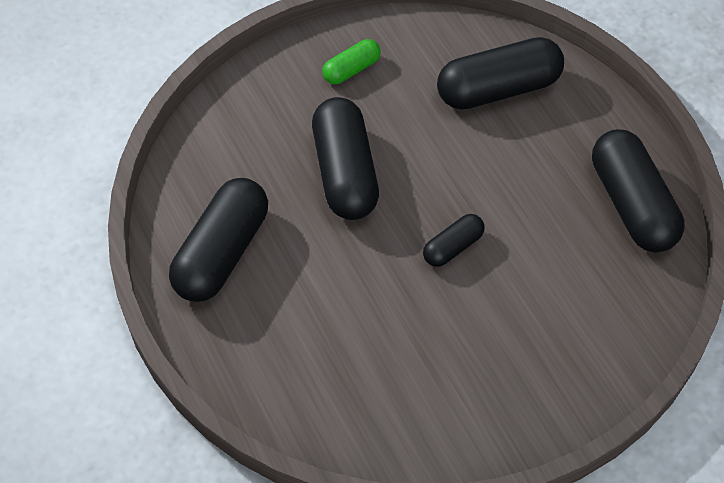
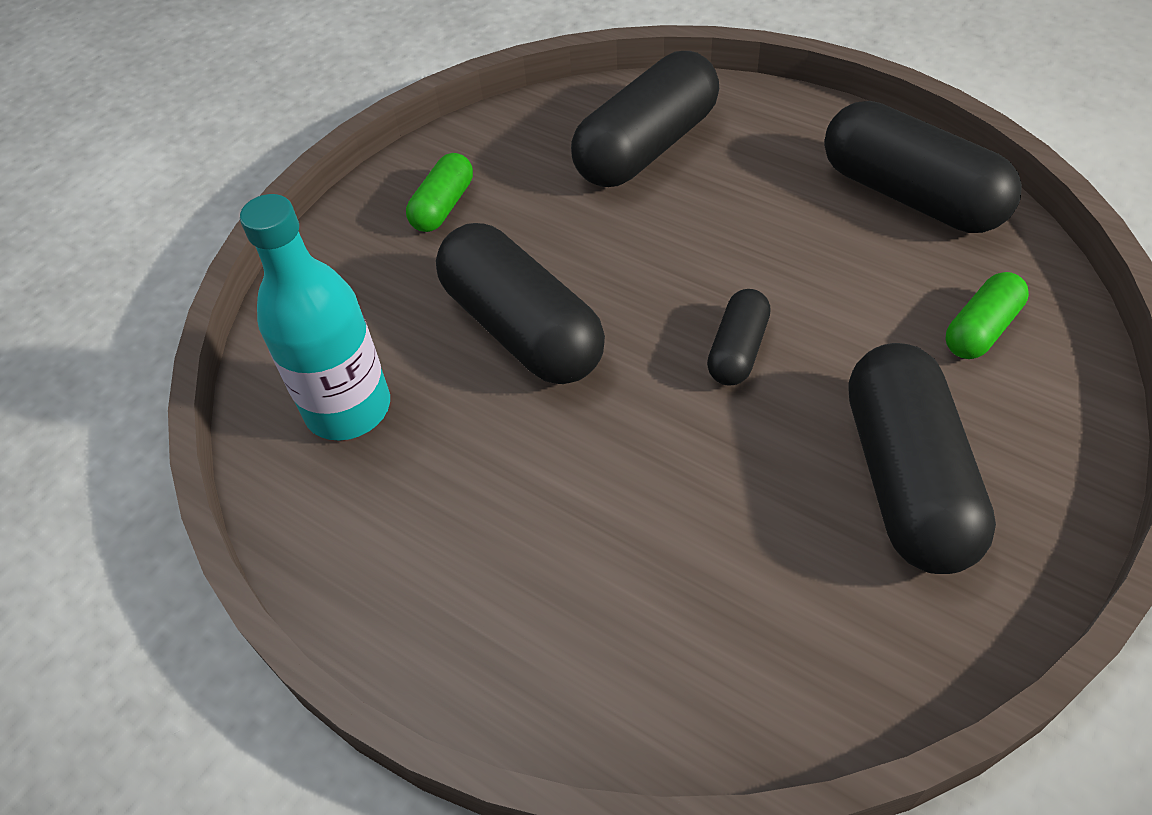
camera: 25 degrees left, 5 degrees down
(222, 252) = (413, 524): black capsule -> black capsule (906, 478)
(226, 171) = (348, 408): none -> turquoise bottle
(599, 307) = (981, 329): none -> green capsule

